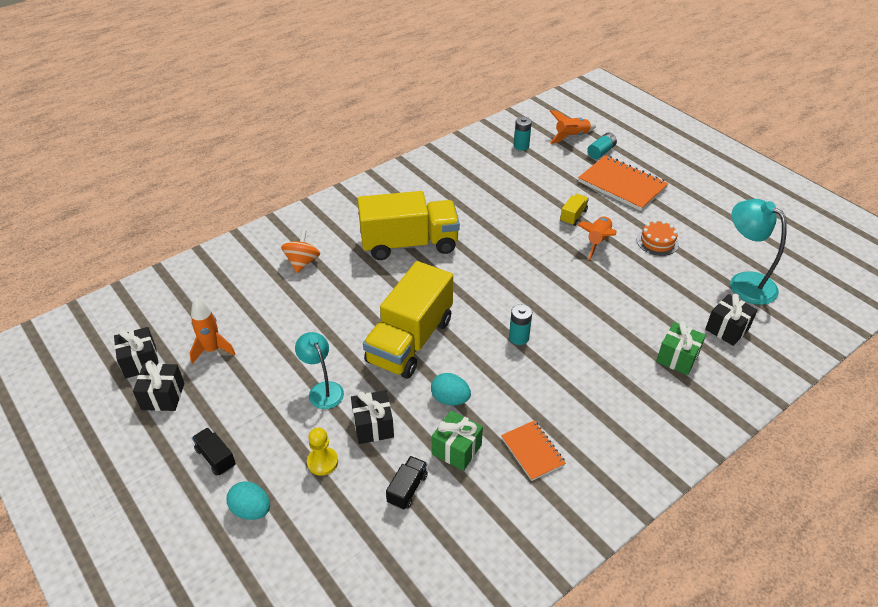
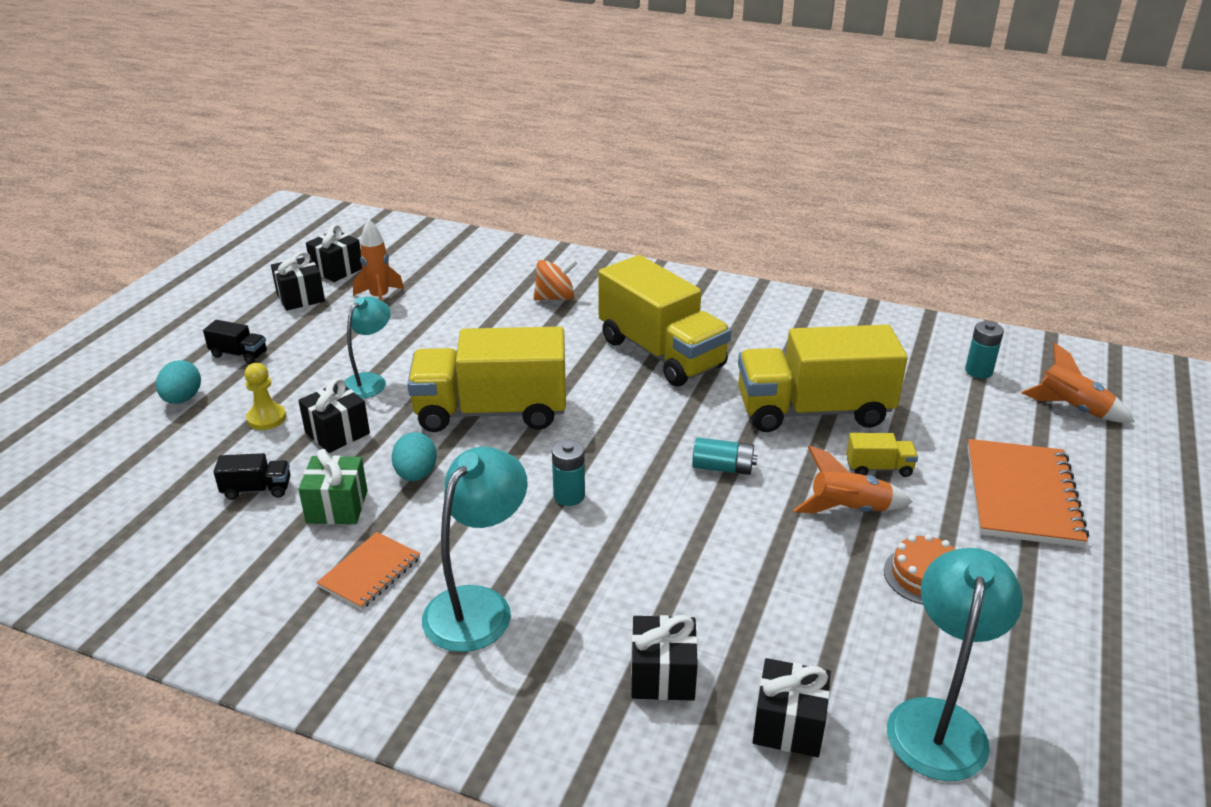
camera: 60 degrees right, 10 degrees down
(216, 458) = (239, 354): black truck -> black truck turned 90 degrees clockwise
(511, 214) = (813, 411): none -> yellow truck
(589, 410) = (478, 605): none -> turquoise lamp
(601, 152) = (1077, 449): turquoise battery -> turquoise battery (722, 468)
(677, 358) = (662, 675): green gift -> black gift

